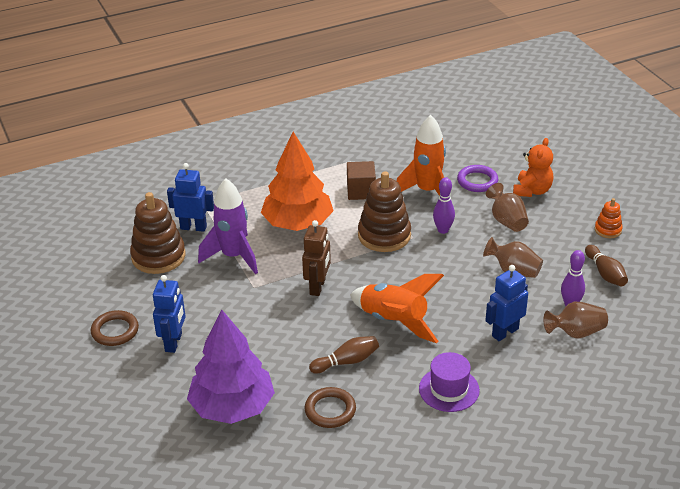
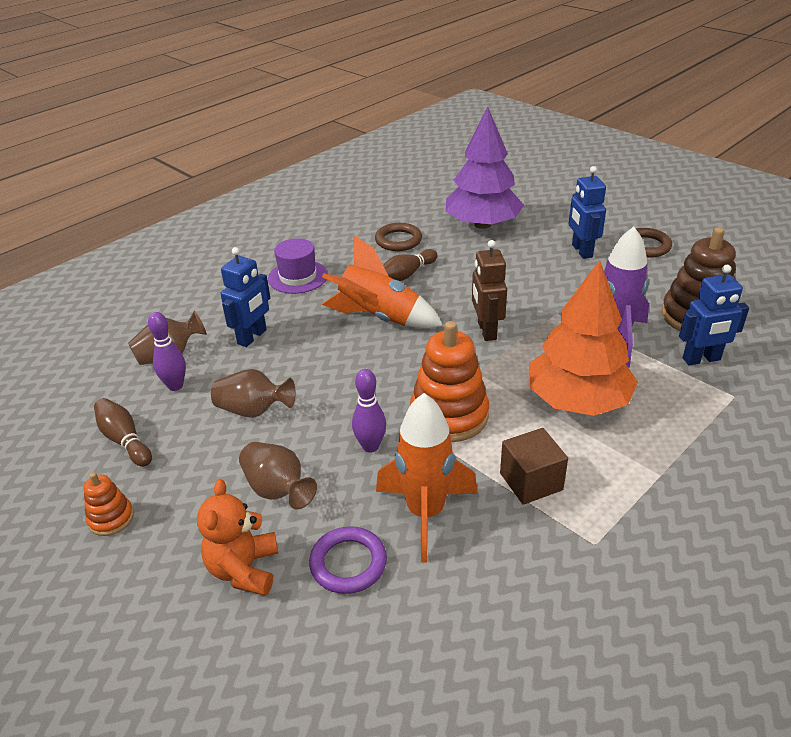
camera: 160 degrees right, 0 degrees up
(384, 235) = (449, 415): brown stacking toy -> orange stacking toy

